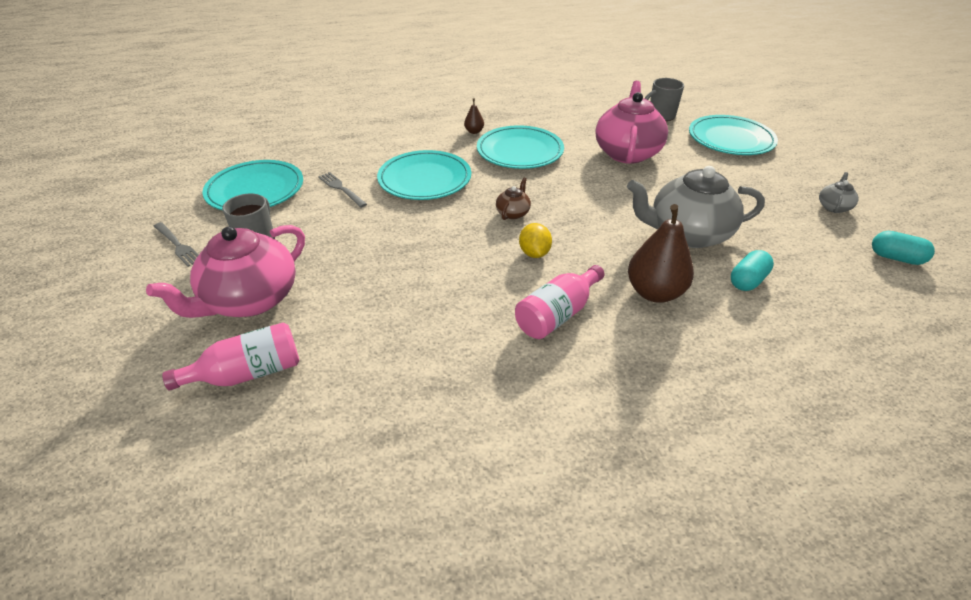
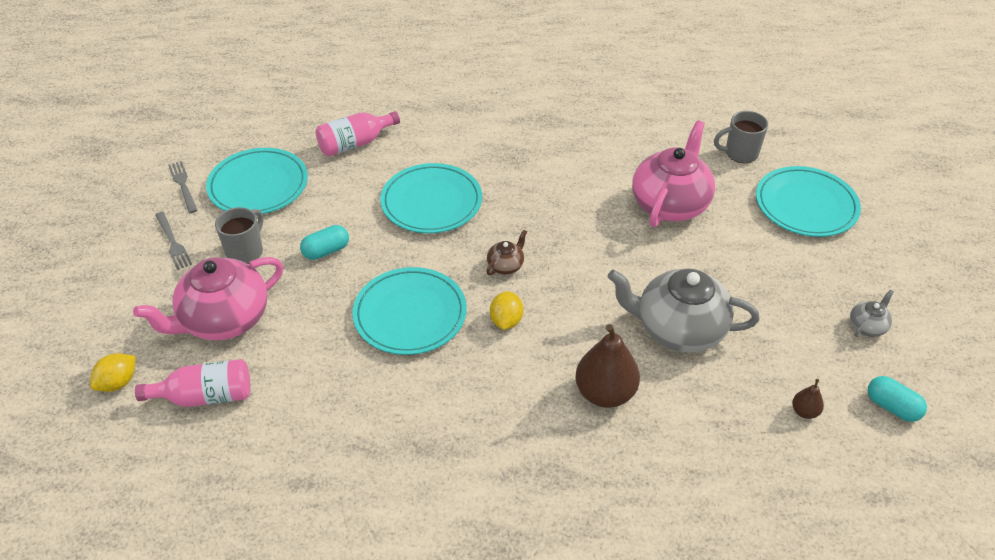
camera: 15 degrees right, 5 degrees up
(140, 380) = (118, 383): none -> yellow lemon
(340, 188) = (342, 199): grey fork -> grey fork (183, 184)
(474, 131) = (510, 141): brown pear -> brown pear (804, 411)
(520, 151) = (549, 180): turquoise plate -> turquoise plate (410, 314)
(557, 314) = (497, 397): pink bottle -> pink bottle (355, 143)
(747, 281) = (709, 400): turquoise capsule -> turquoise capsule (326, 251)

